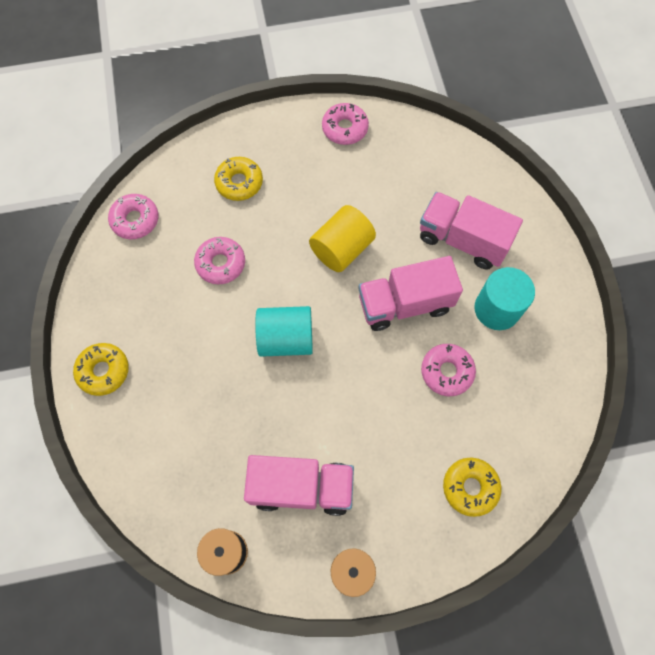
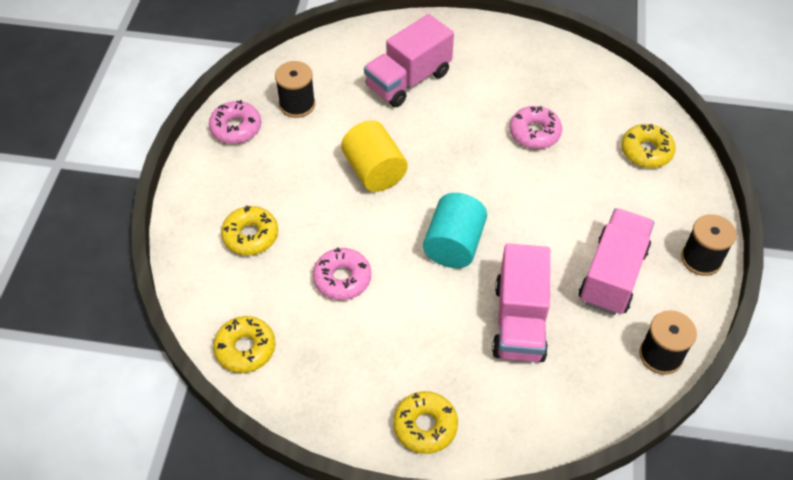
camera: 70 degrees left, 15 degrees down
(135, 220) = (245, 348): pink donut -> yellow donut
(391, 163) = (297, 105): none -> black spool
(405, 304) = (455, 141): pink truck -> pink truck (519, 321)
(497, 309) = (487, 80): turquoise cylinder -> none

